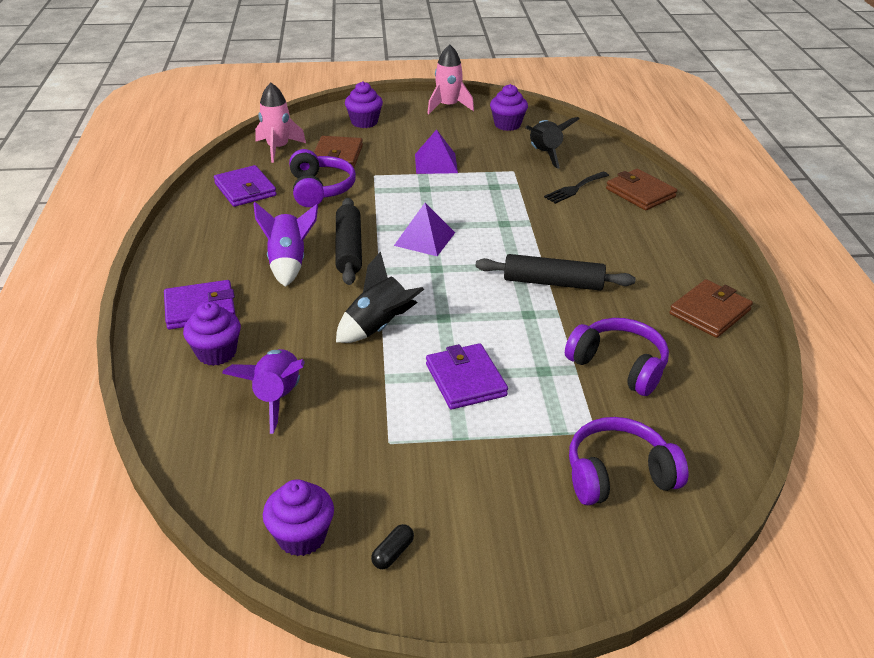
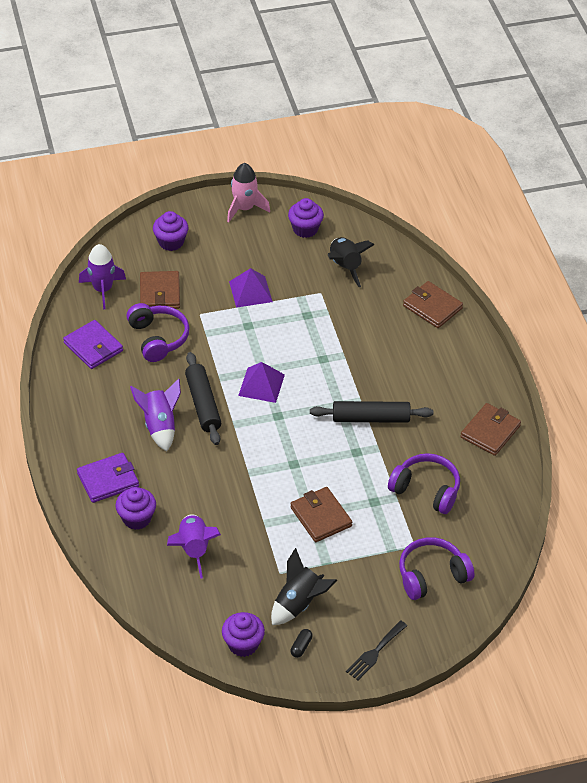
camera: 10 degrees left, 10 degrees up
(278, 148) = (103, 289): pink rocket -> purple rocket
(378, 327) = (248, 479): black rocket -> black rocket (299, 604)
(465, 380) = (321, 517): purple wallet -> brown wallet
(574, 188) = (376, 309): black fork -> black fork (375, 652)

